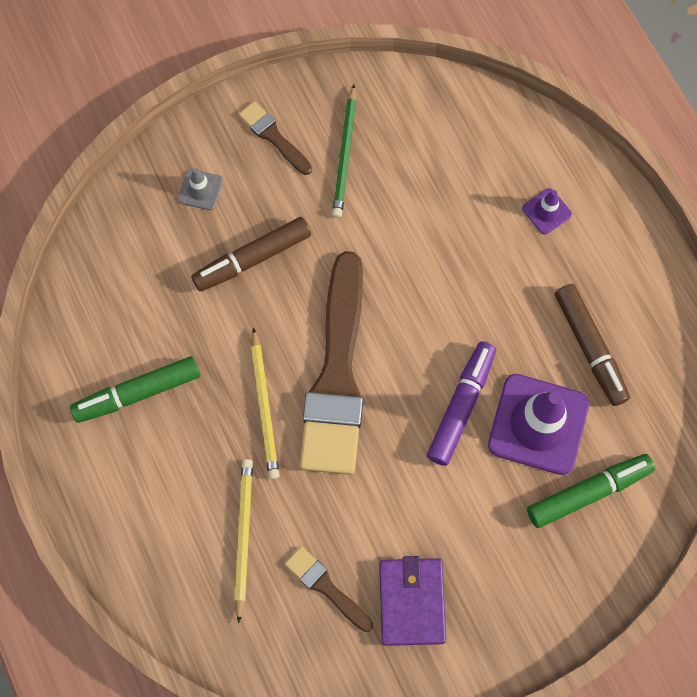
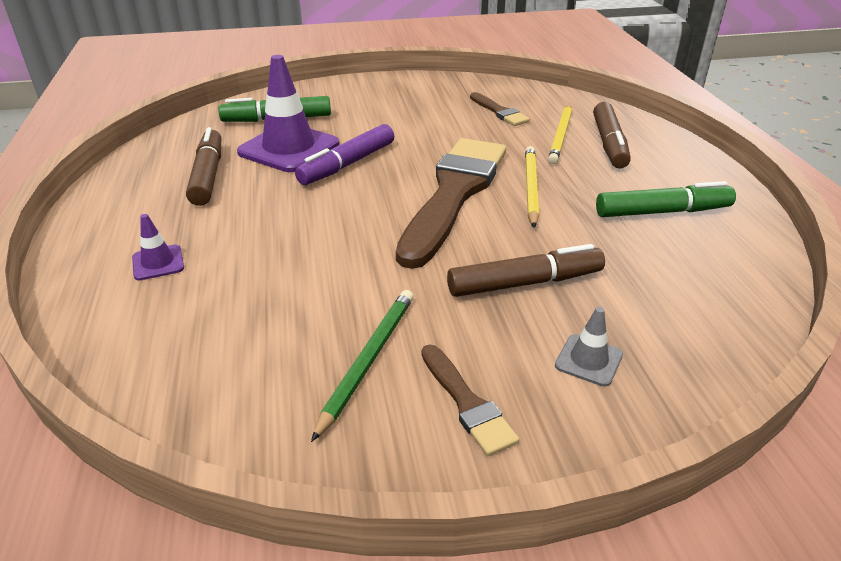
camera: 165 degrees left, 35 degrees down
(187, 528) = (609, 144): none -> brown marker
(412, 602) = (438, 100): purple wallet -> none

